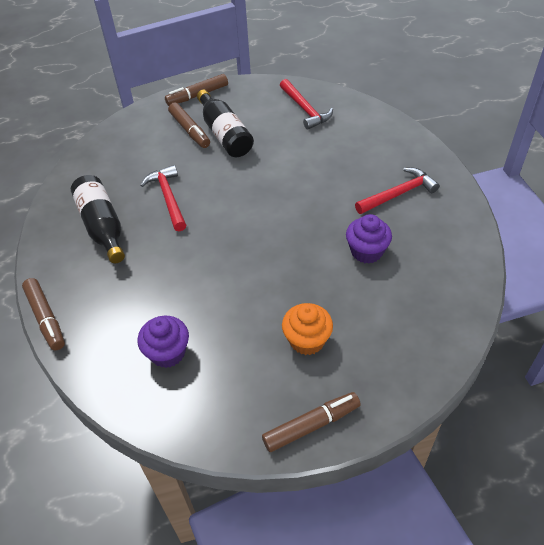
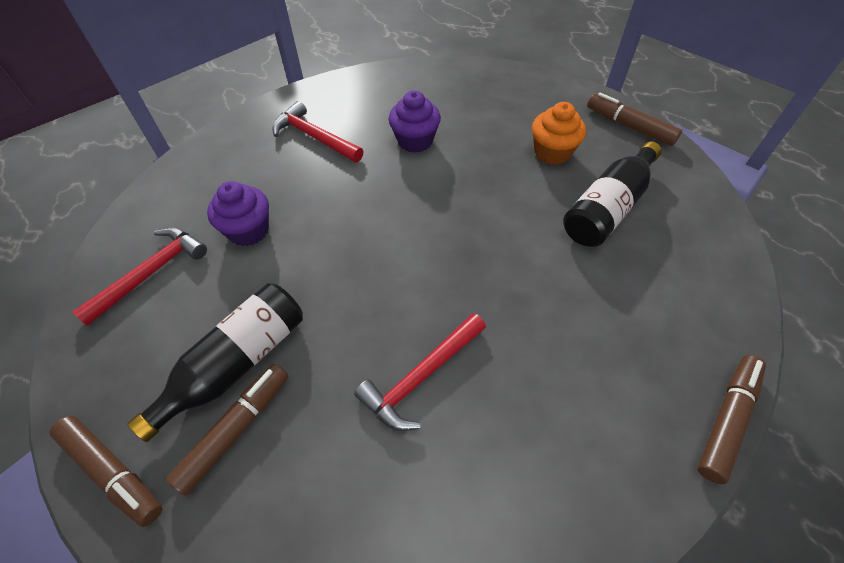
camera: 115 degrees left, 5 degrees up
(102, 226) = (529, 447): black bottle -> black bottle (608, 208)
(168, 352) = (654, 253): purple cupcake -> purple cupcake (248, 230)

